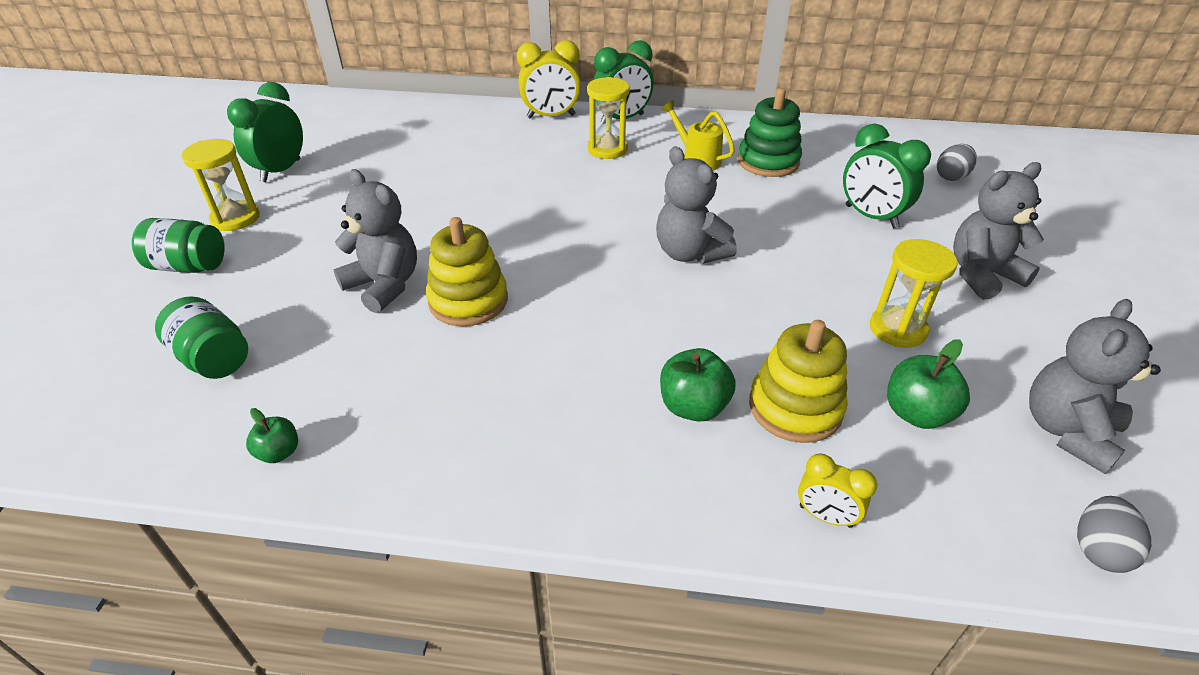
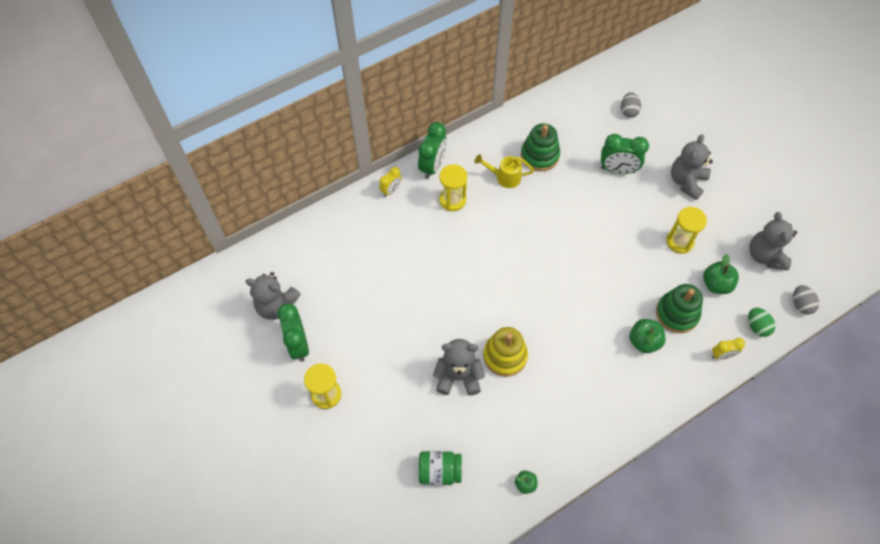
camera: 40 degrees left, 20 degrees up
(189, 266) = (350, 439): green jar -> none
(551, 116) = (391, 190): yellow clock -> yellow clock, size x0.58
(689, 253) = (565, 254): grey teddy bear -> grey teddy bear (276, 306)
(795, 407) = (677, 314): yellow stacking toy -> green stacking toy
(951, 521) = (757, 326): none -> green egg

